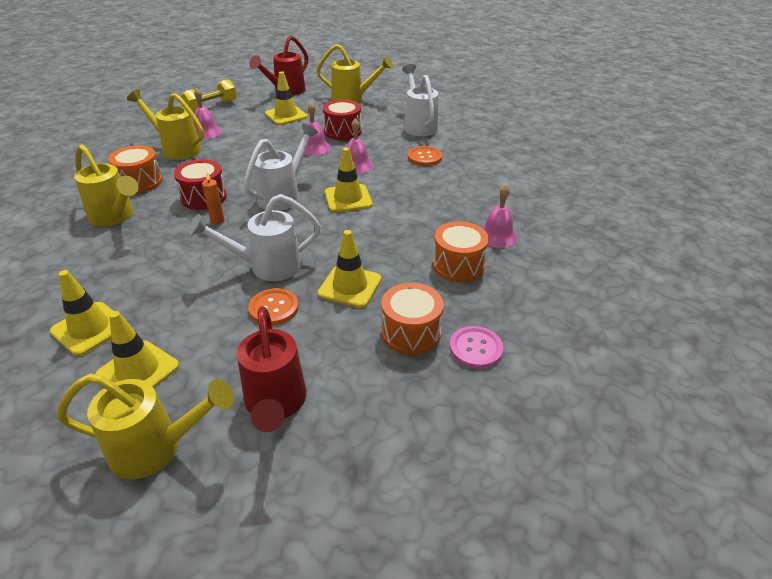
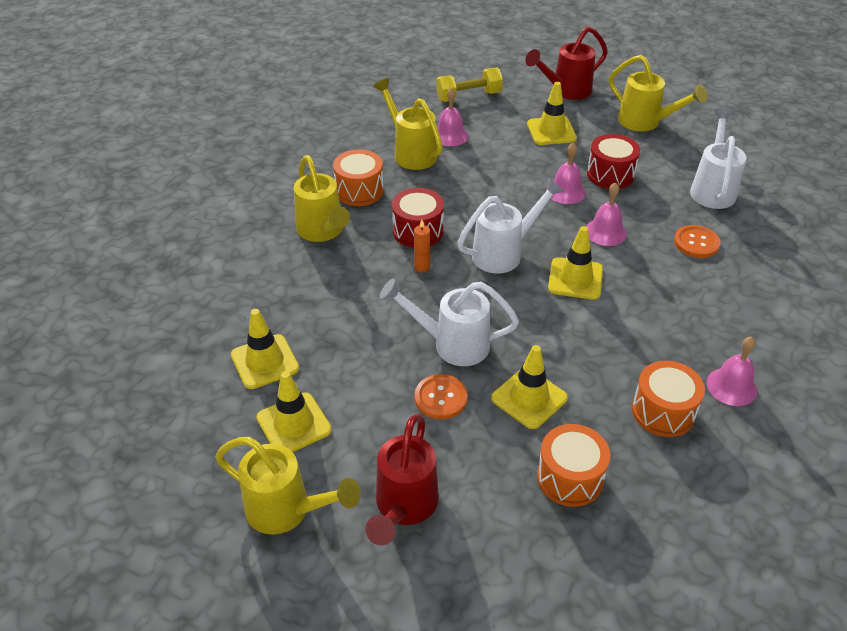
camera: 25 degrees right, 5 degrees up
(475, 348) = (631, 522): pink button -> none

